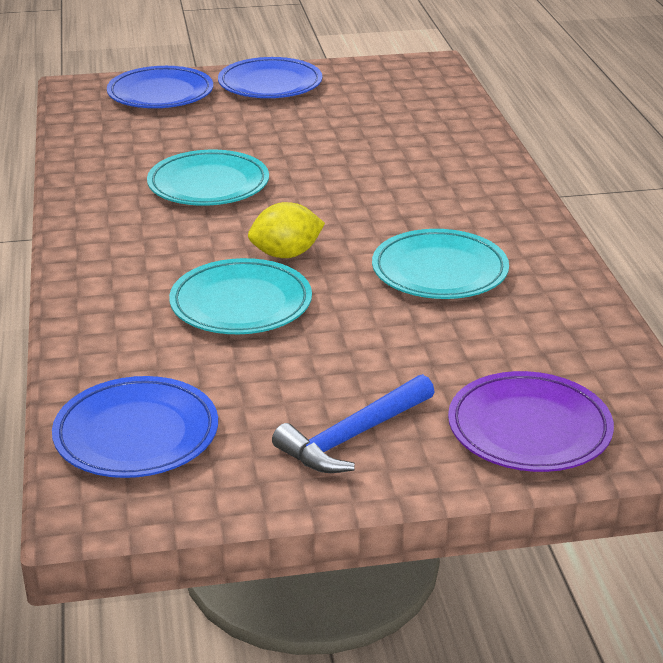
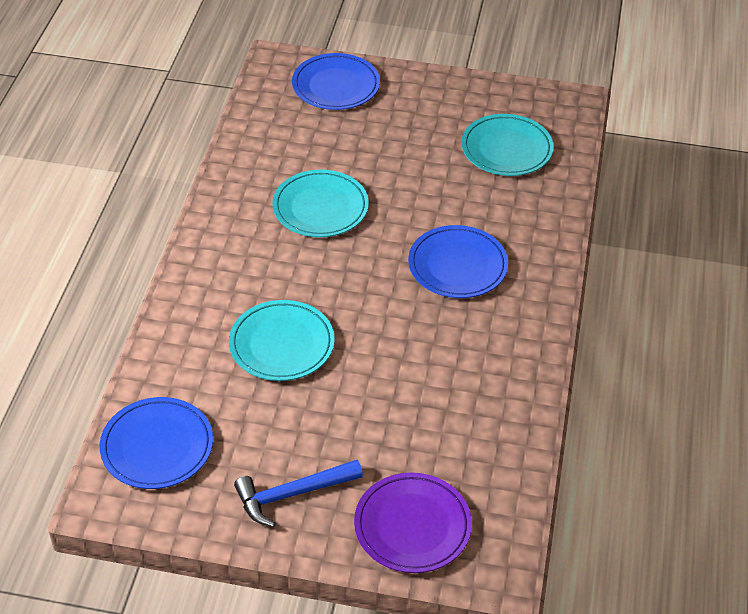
camera: 20 degrees right, 15 degrees up
(270, 84) = (427, 96): blue plate -> blue plate (457, 266)
(286, 254) = (339, 302): yellow lemon -> none
(439, 271) = (440, 353): turquoise plate -> turquoise plate (506, 149)

